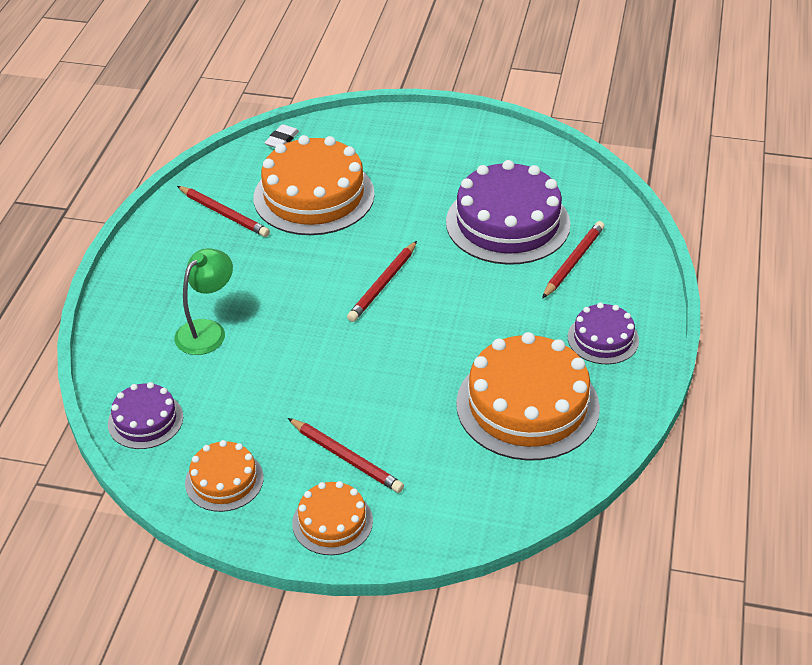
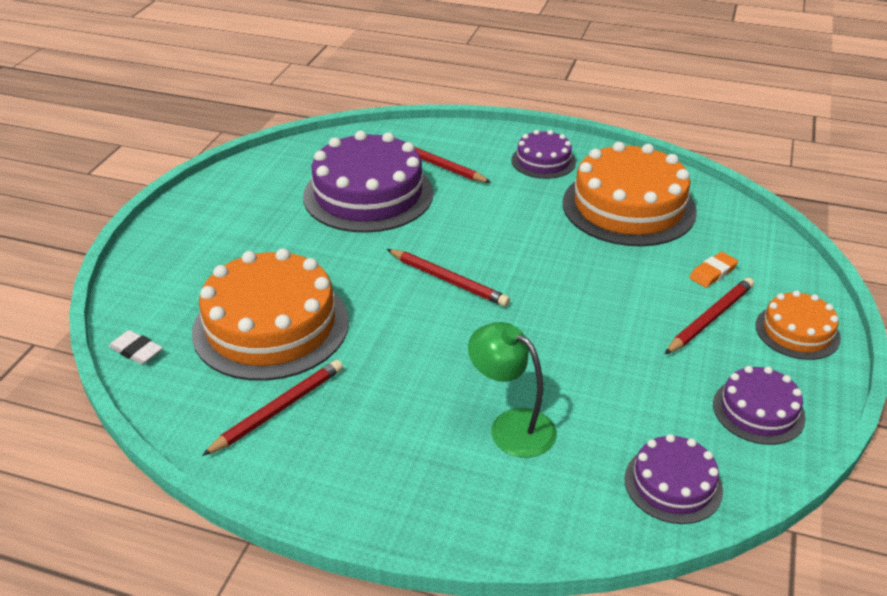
camera: 85 degrees left, 5 degrees down
(224, 480) = (758, 411): orange cake -> purple cake
(419, 466) = (713, 273): none -> orange eraser

